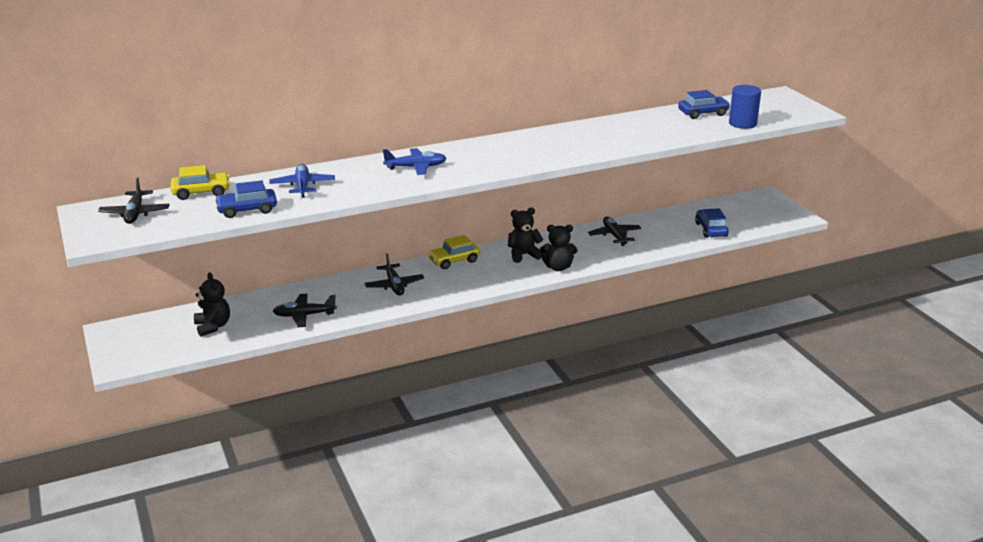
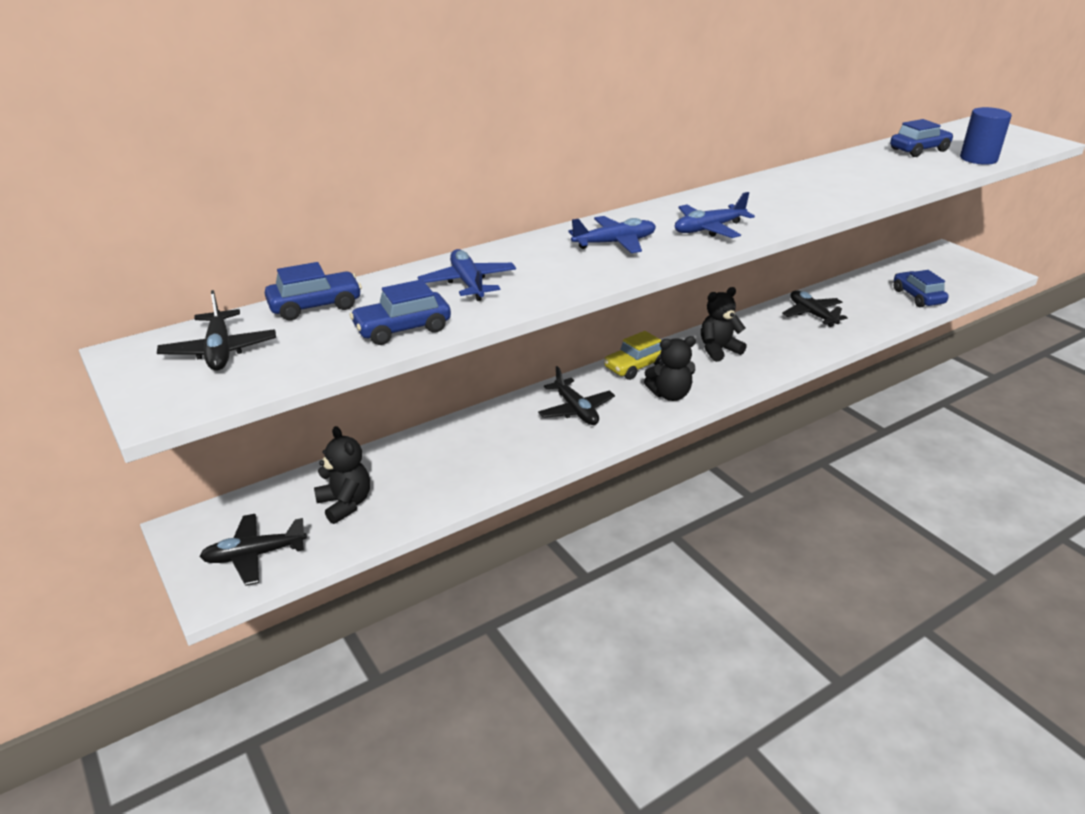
camera: 10 degrees left, 5 degrees up
(201, 192) = (315, 306): yellow car -> blue car
(304, 315) = (473, 470): black plane -> black plane (254, 555)
(488, 162) = (709, 229): none -> blue plane
(558, 267) = (772, 363): black teddy bear -> black teddy bear (670, 395)

